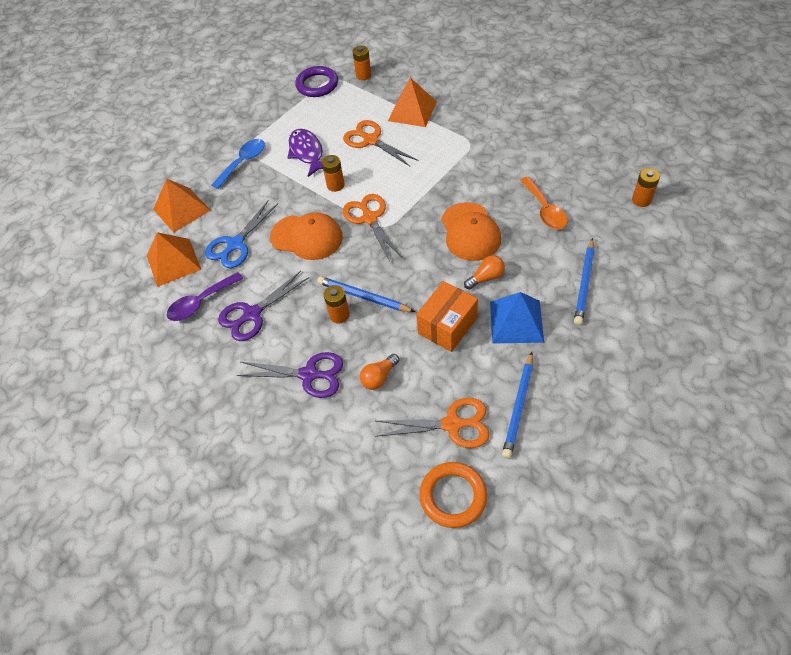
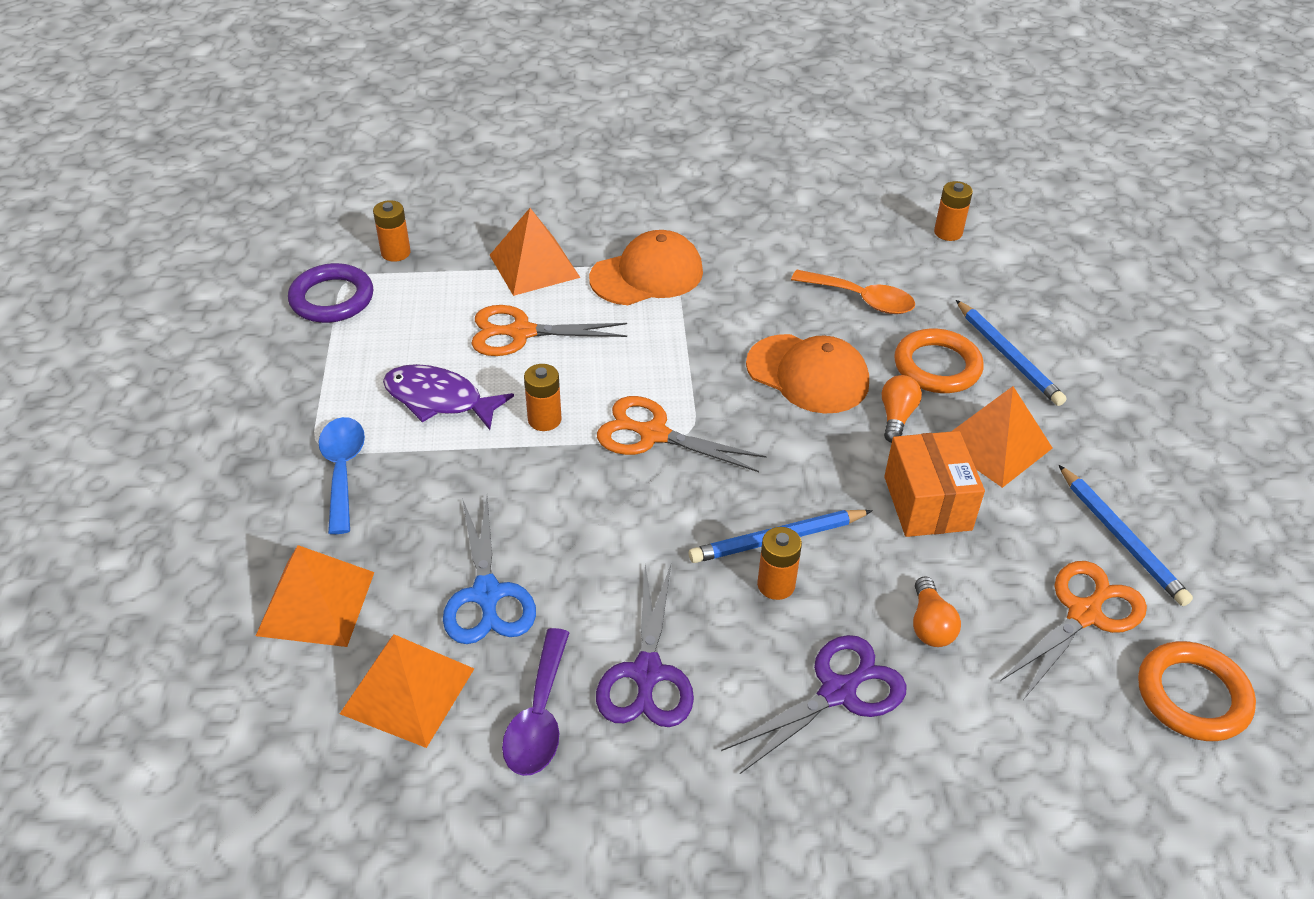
camera: 50 degrees left, 10 degrees down
(307, 237) = (592, 514): orange cap -> orange cap (647, 275)
(516, 321) = (995, 445): blue pyramid -> orange pyramid
(539, 266) = (937, 366): none -> orange ring

